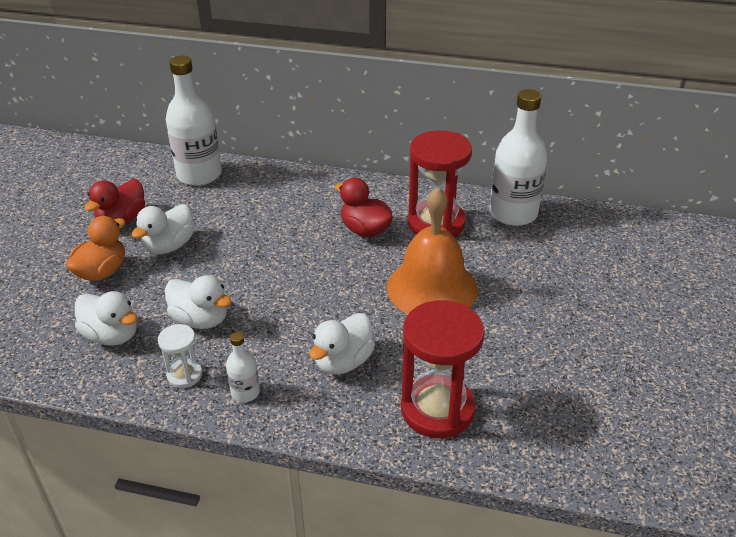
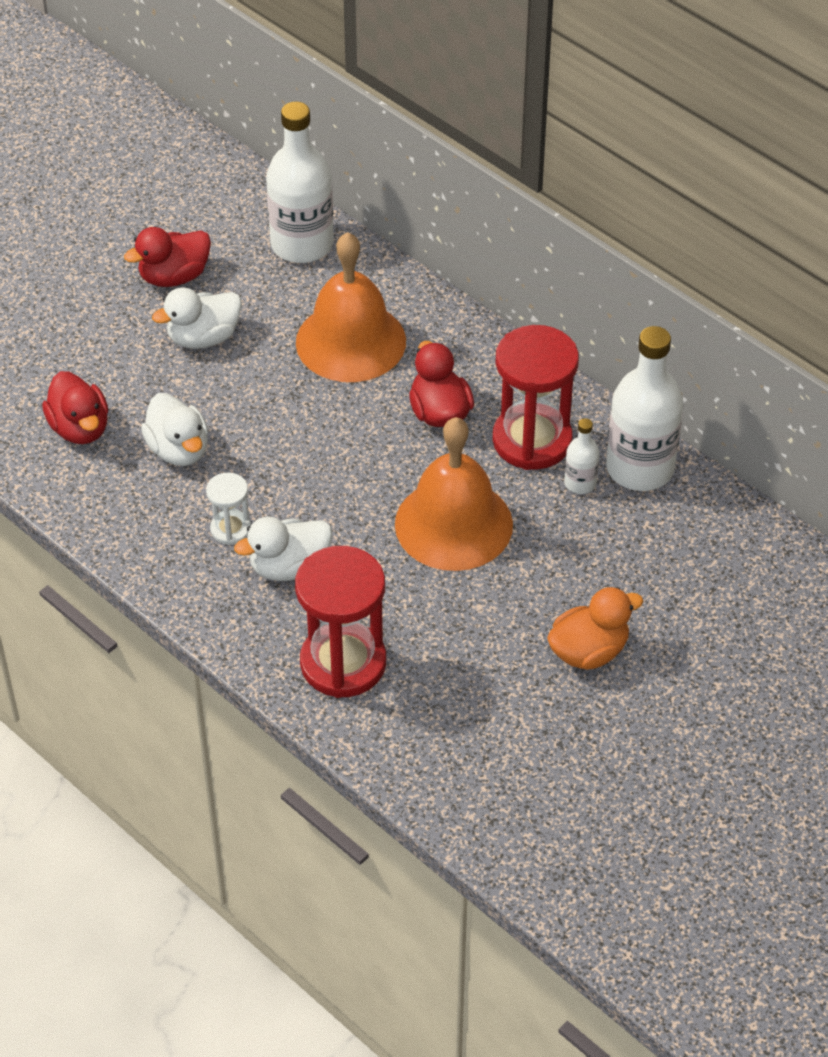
camera: 30 degrees right, 10 degrees up
(102, 272) = (113, 342): orange duck -> orange duck (589, 651)
(112, 335) = (80, 428): white duck -> red duck
(184, 375) = (123, 508): white hourglass -> white hourglass (231, 529)
(245, 392) = (169, 555): white bottle -> white bottle (580, 483)
(274, 213) = (350, 341): none -> orange bell

